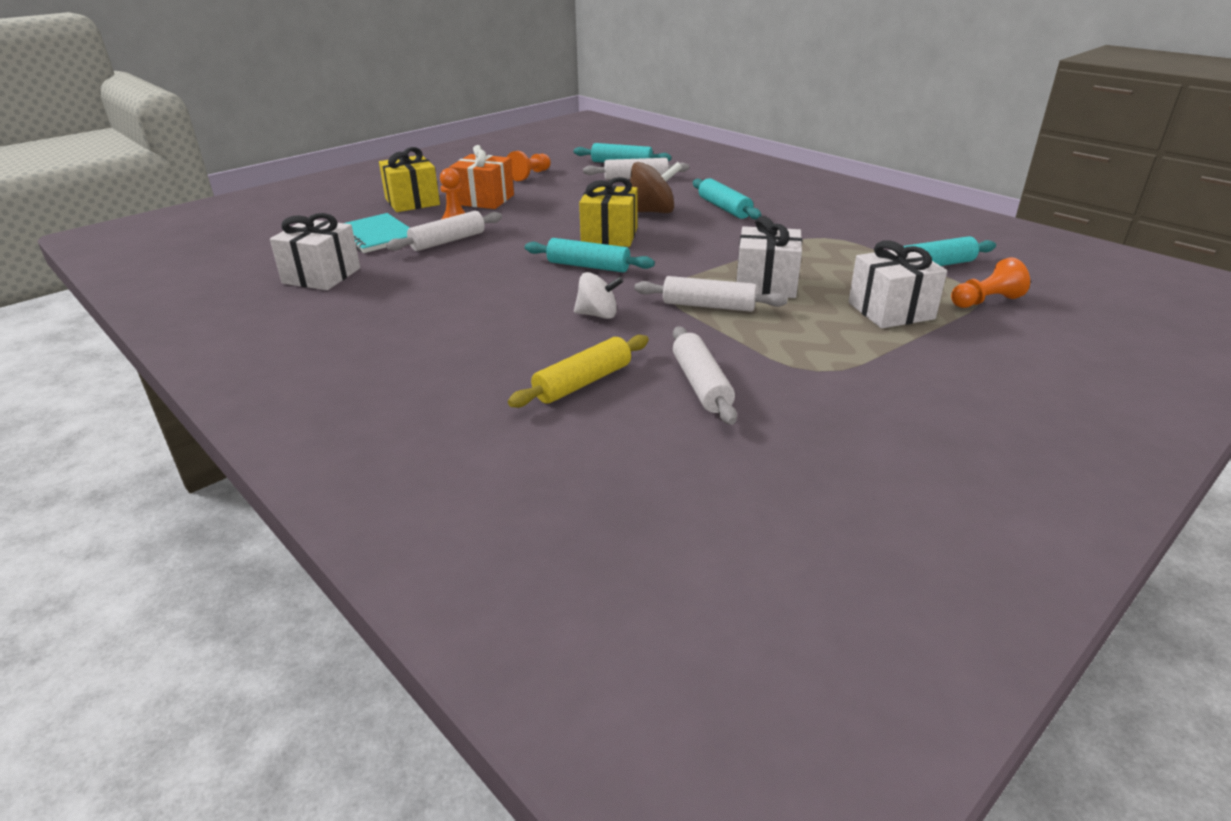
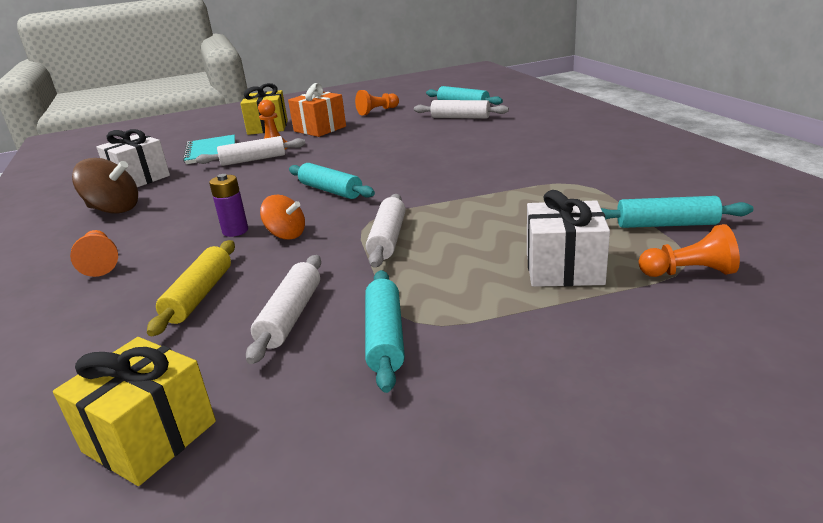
camera: 25 degrees right, 5 degrees down
(416, 370) = (100, 263): none -> orange pawn
(535, 318) = (235, 231): none -> purple battery
(582, 382) = (199, 295): yellow rolling pin -> yellow rolling pin turned 60 degrees counterclockwise
(598, 315) = (286, 235): white spinning top -> orange spinning top
(609, 236) = (379, 166): yellow gift -> yellow gift (150, 437)
(652, 212) = (439, 147): brown spinning top -> brown spinning top (114, 209)
(708, 306) = (388, 239): white rolling pin -> white rolling pin turned 60 degrees clockwise
(724, 208) = (508, 148): turquoise rolling pin -> turquoise rolling pin (385, 337)
(766, 284) = (465, 224): white gift -> none

